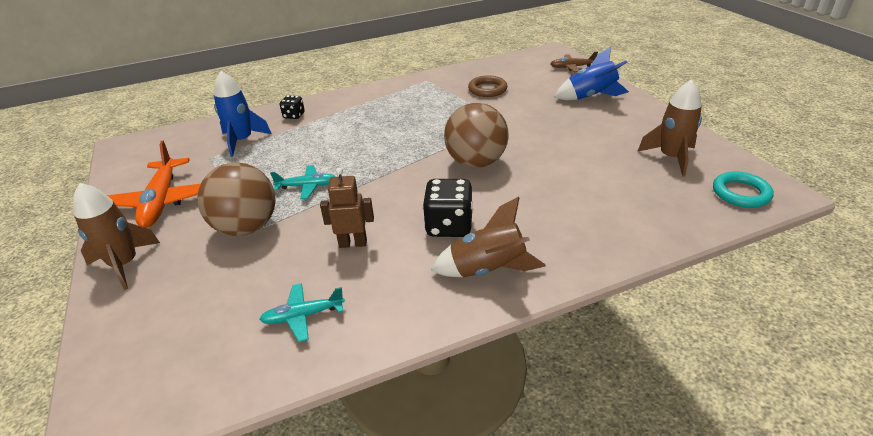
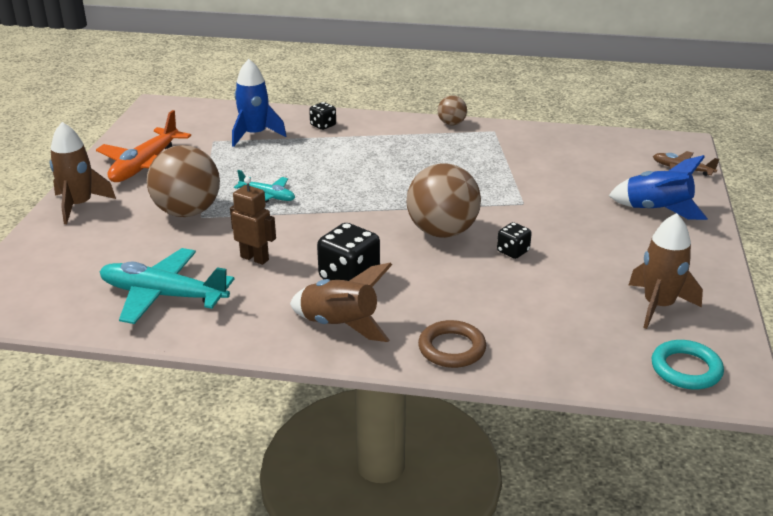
camera: 30 degrees right, 5 degrees down
(303, 316) = (163, 295): turquoise plane -> turquoise plane, size x1.79
(392, 84) = (451, 124): none -> brown ball
(487, 89) = (547, 162): brown ring -> brown ring (452, 348)
(540, 158) = (513, 251): none -> black dice

